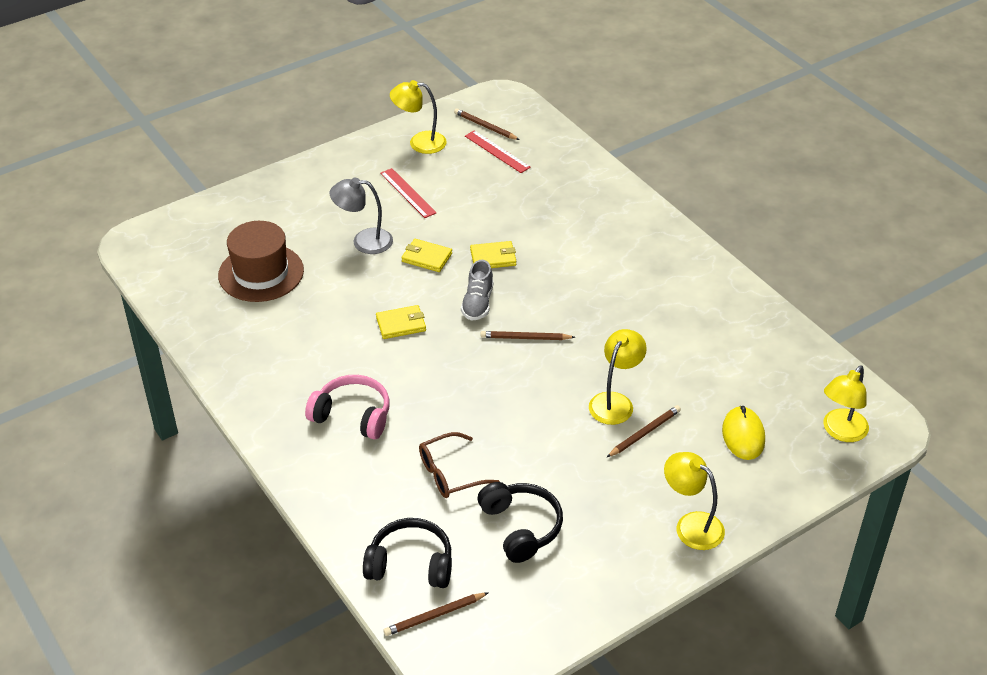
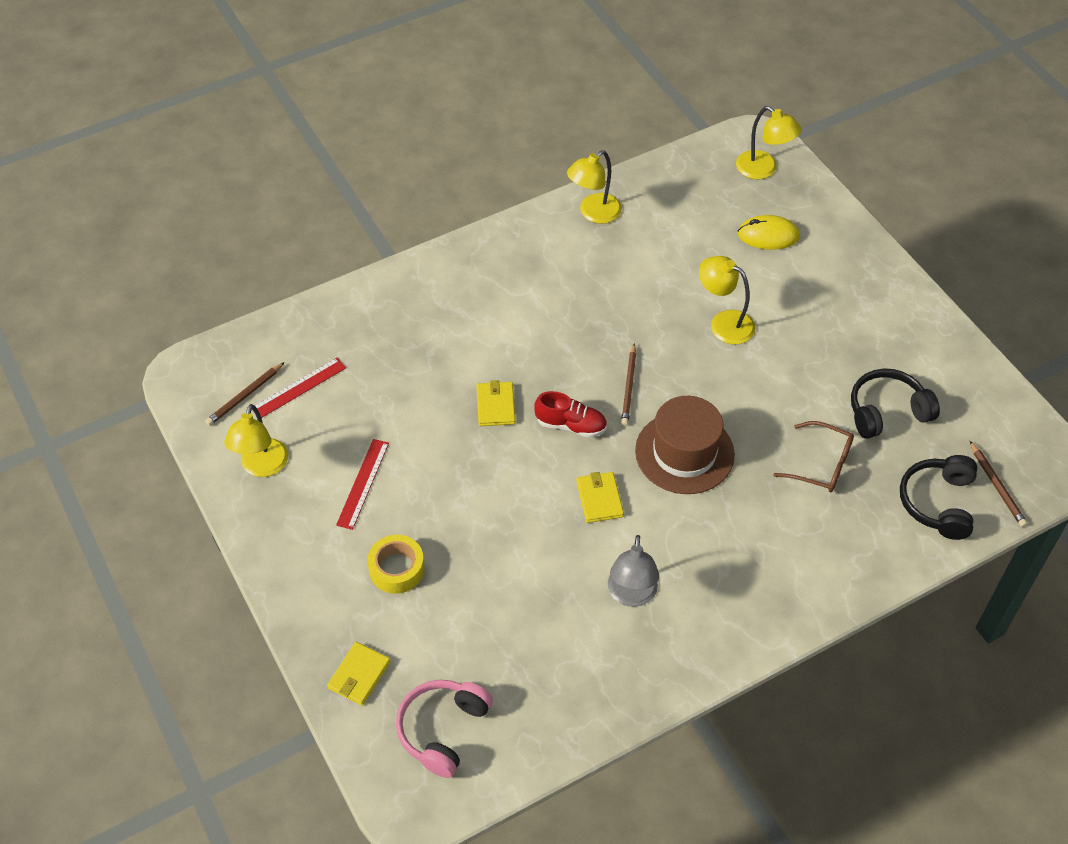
camera: 85 degrees left, 10 degrees up
(261, 273) = (495, 646): brown hat -> brown hat (684, 453)
(330, 217) = (396, 569): none -> yellow tape
(352, 415) = (740, 549): pink headphones -> pink headphones (443, 730)
(364, 241) = (449, 532): grey lamp -> grey lamp (631, 595)
(408, 193) = (362, 483): red ruler -> red ruler turned 45 degrees counterclockwise
(426, 257) = (487, 469): yellow wallet -> yellow wallet (359, 675)
(450, 474) = (822, 465): brown glasses -> brown glasses turned 45 degrees counterclockwise
(477, 303) = (571, 425): grey shoe -> red shoe
(644, 433) = (765, 305): brown pencil -> none
(691, 525) = (876, 287): yellow lamp -> yellow lamp (593, 213)

